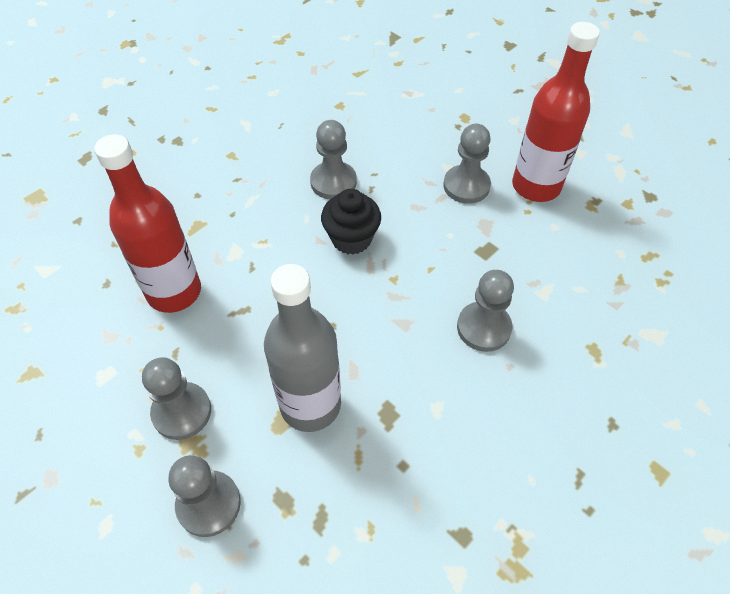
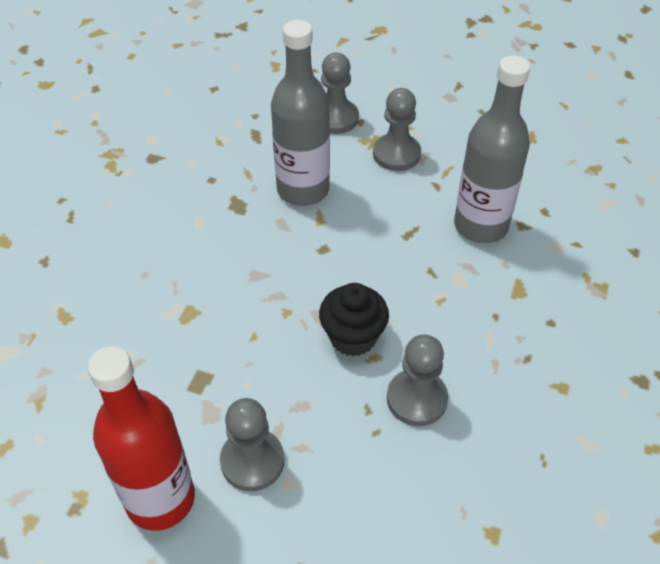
camera: 155 degrees right, 5 degrees down
(174, 292) = (480, 226): red bottle -> grey bottle
(483, 328) = (178, 298): grey pawn -> none

